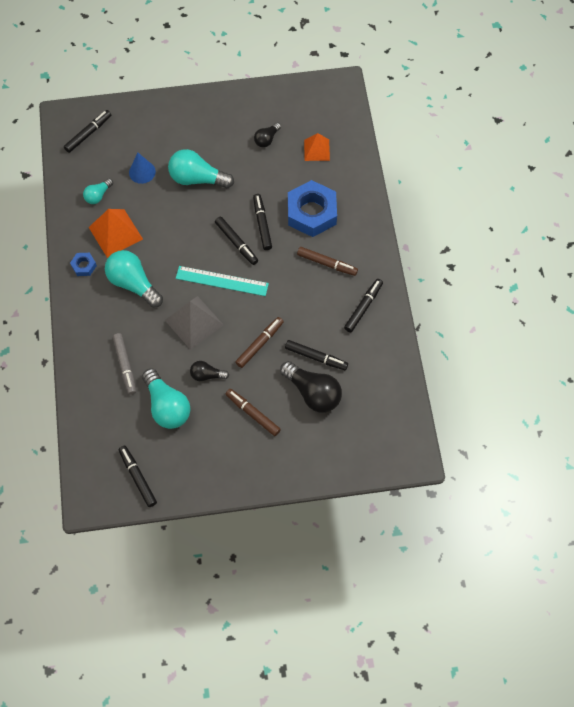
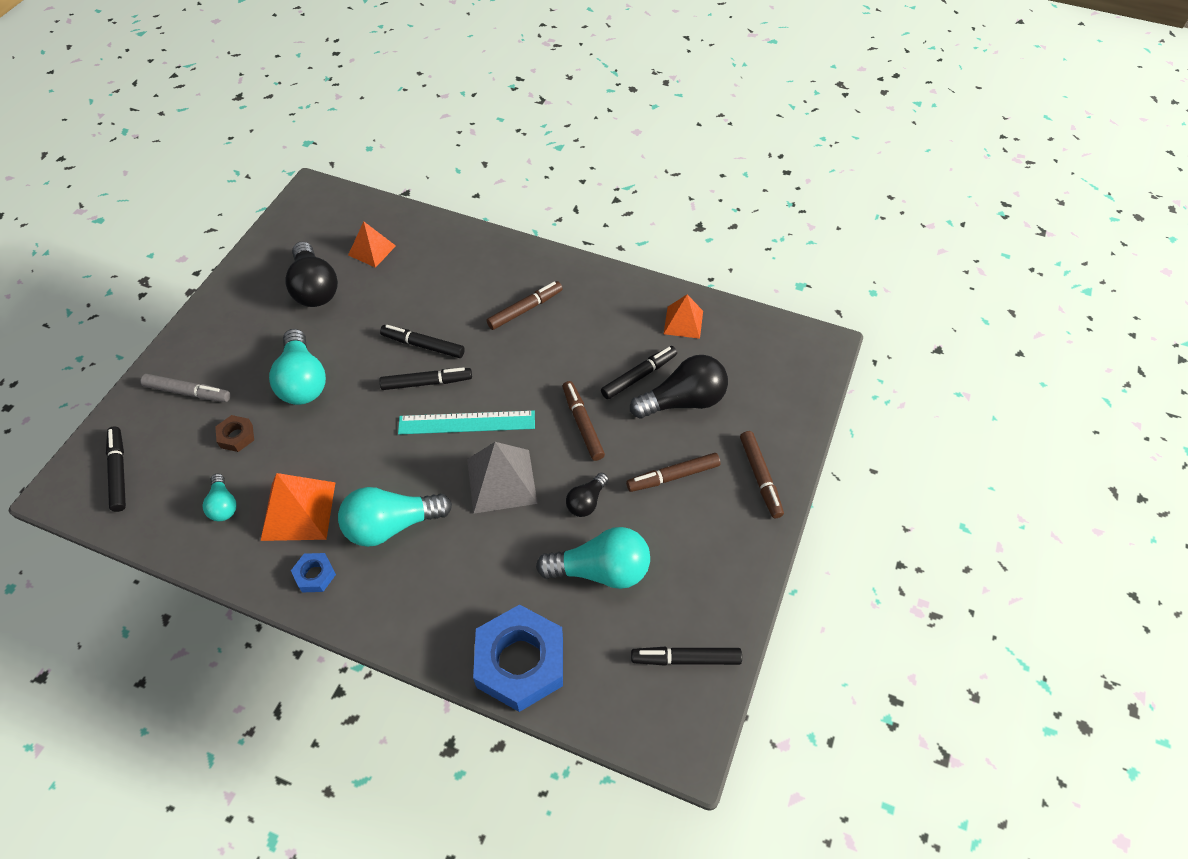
camera: 60 degrees left, 10 degrees down
(125, 365) = (506, 594): grey marker -> grey marker (188, 392)
(142, 172) = (236, 436): blue cone -> brown nut
(197, 178) = (302, 381): turquoise light bulb -> turquoise light bulb turned 60 degrees counterclockwise
(222, 281) = (467, 423): turquoise ruler -> turquoise ruler turned 45 degrees clockwise
(267, 139) = (314, 288): black light bulb -> black light bulb, size x1.84
(282, 464) = (760, 477): none -> brown marker
(311, 213) = (448, 292): blue nut -> blue nut (520, 662)
(363, 307) = (606, 303): black marker -> none
(378, 362) = (683, 322): none -> orange pyramid

